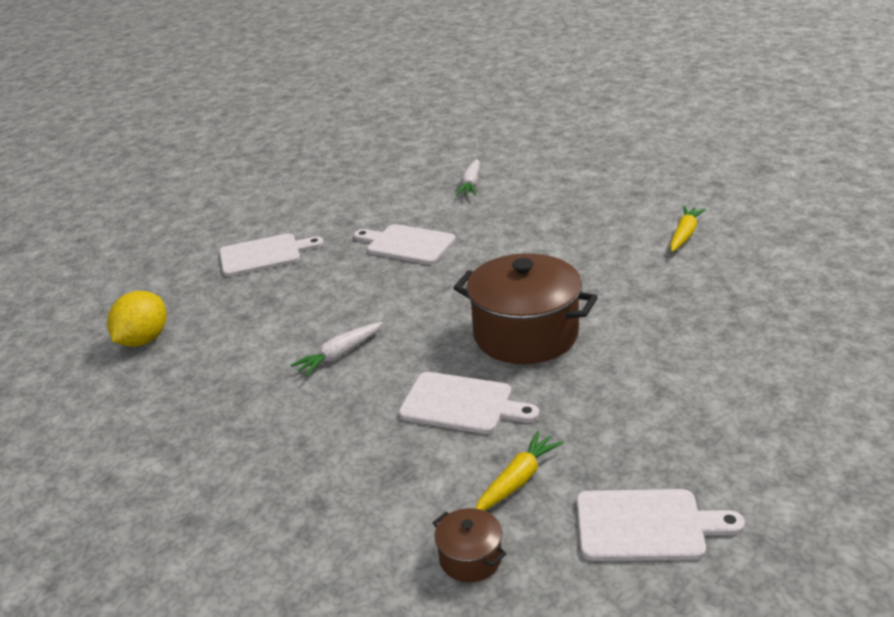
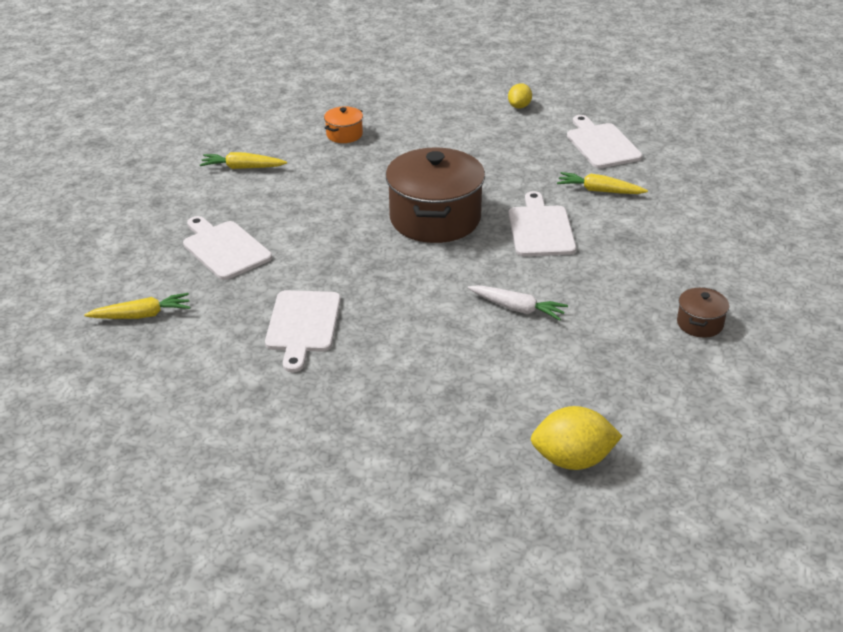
camera: 115 degrees left, 5 degrees up
(264, 255) = (360, 435): white cutting board -> white cutting board (224, 248)
(470, 558) = (674, 194): brown pot -> brown pot (700, 323)
(471, 184) = (142, 315): white carrot -> yellow carrot
(742, 301) = (344, 134): none -> orange pot
(798, 468) = (519, 106): none -> yellow lemon

